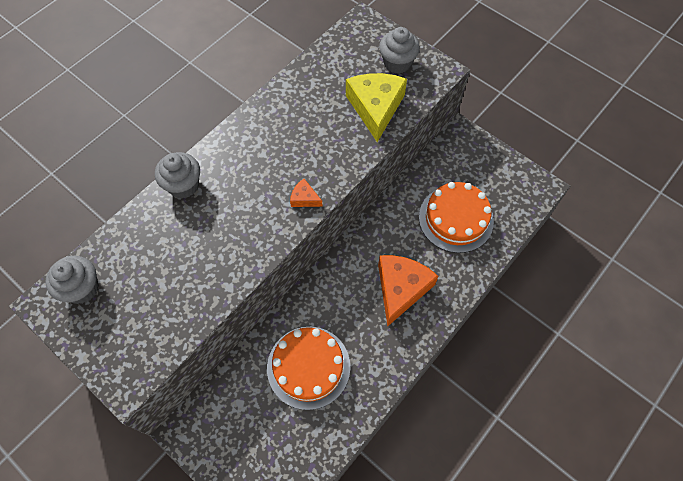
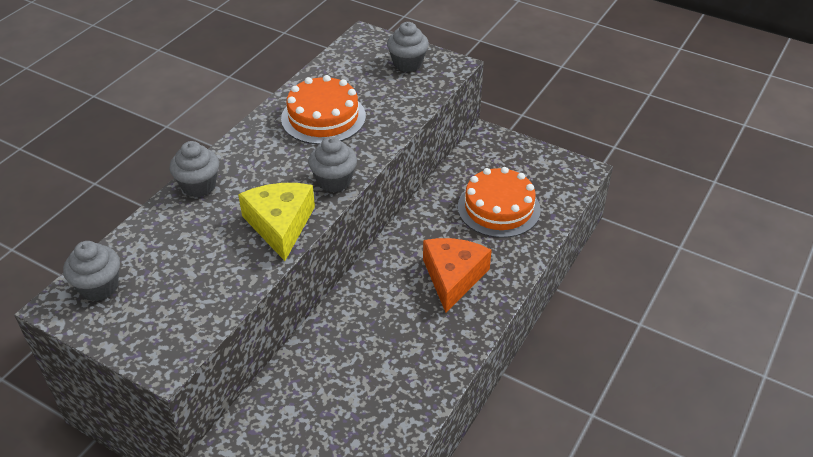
camera: 10 degrees left, 20 degrees down
(304, 198) = (334, 181): orange cheese -> grey cupcake
(308, 367) = (364, 362): orange cake -> orange cake (323, 117)
(375, 108) = (393, 101): yellow cheese -> yellow cheese (280, 225)

